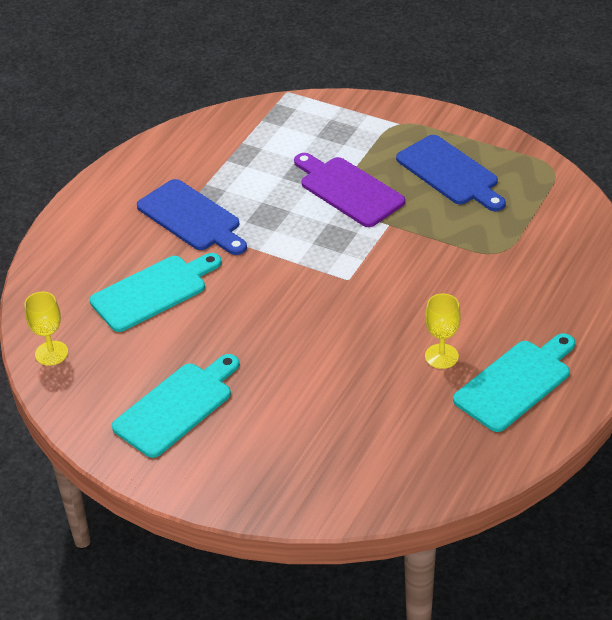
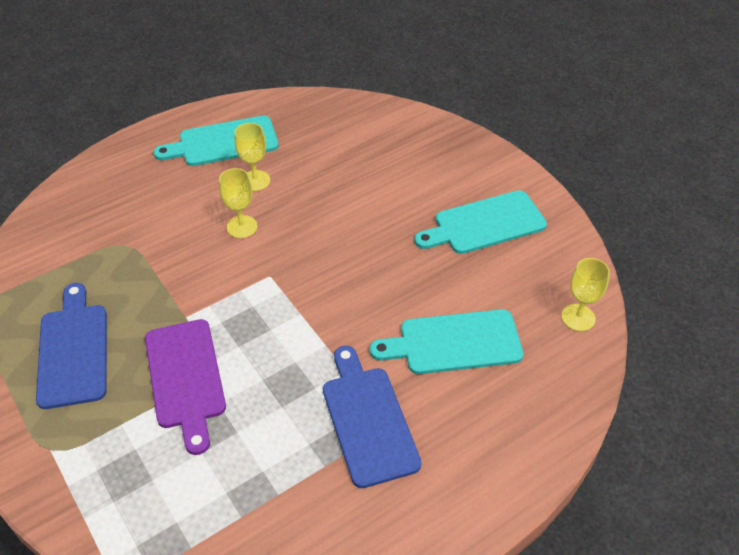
camera: 155 degrees left, 5 degrees up
(411, 308) = (242, 227): none -> yellow goblet

